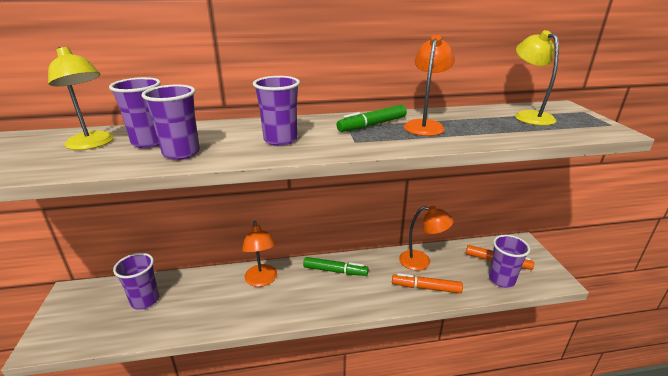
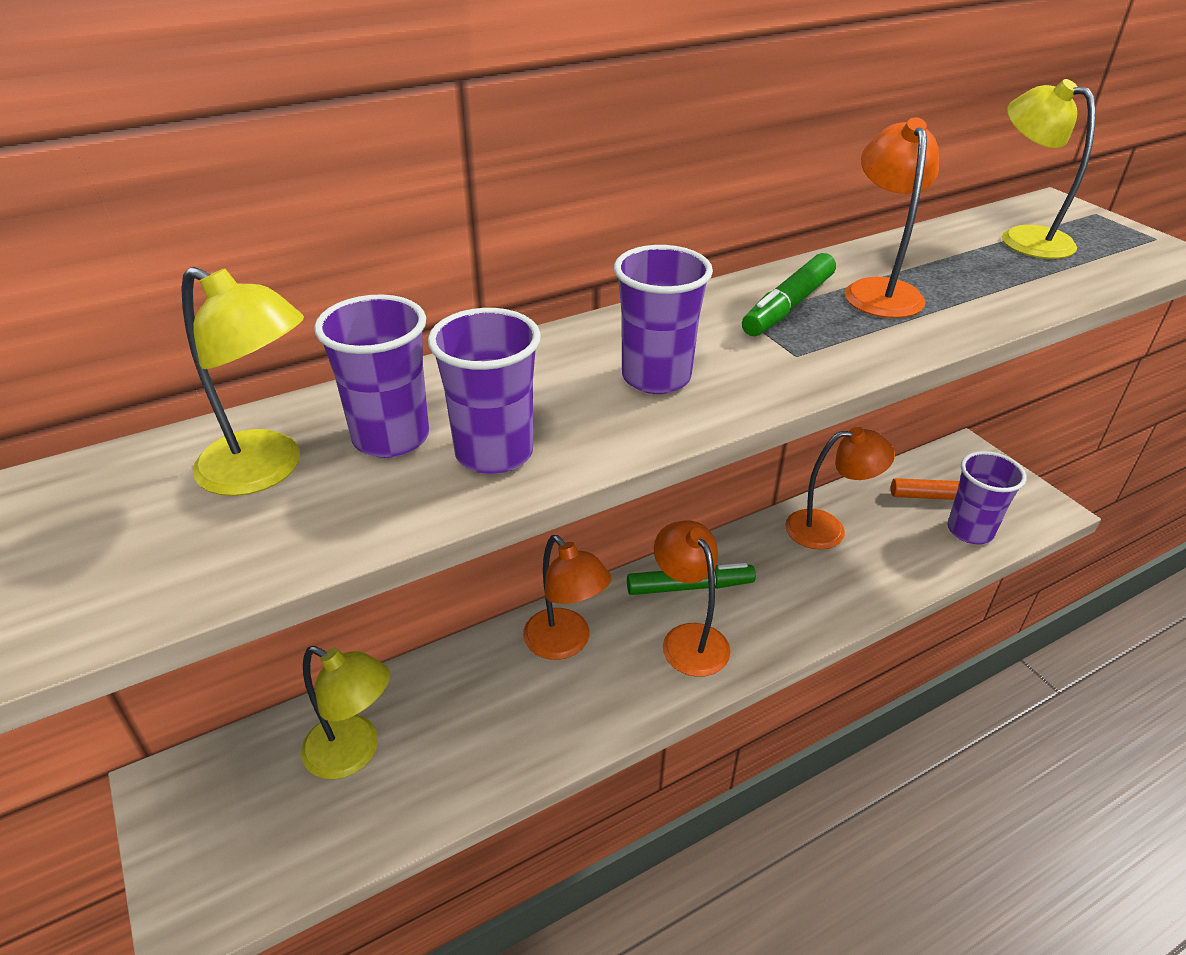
camera: 20 degrees left, 10 degrees up
(145, 300) = (354, 753): purple cup -> yellow lamp
(319, 293) = (688, 638): none -> orange lamp
(426, 288) = (862, 578): orange marker -> none

